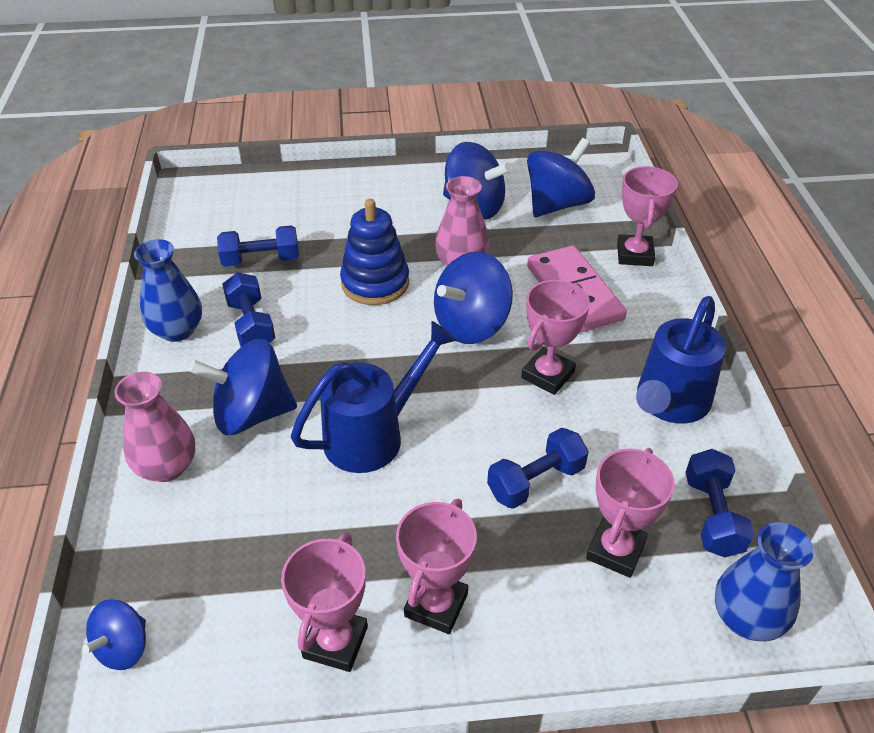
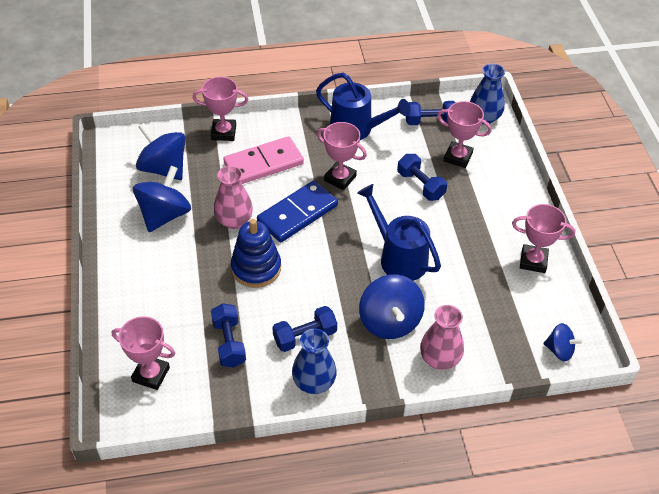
camera: 95 degrees left, 5 degrees up
(436, 605) = (503, 223): pink trophy -> pink trophy (151, 374)
(471, 325) = (297, 214): blue spinning top -> blue domino

